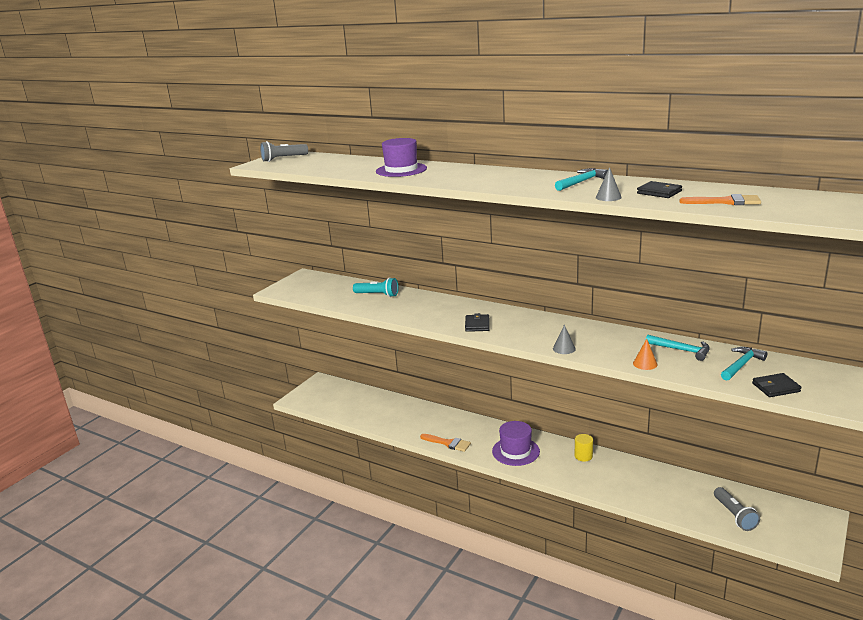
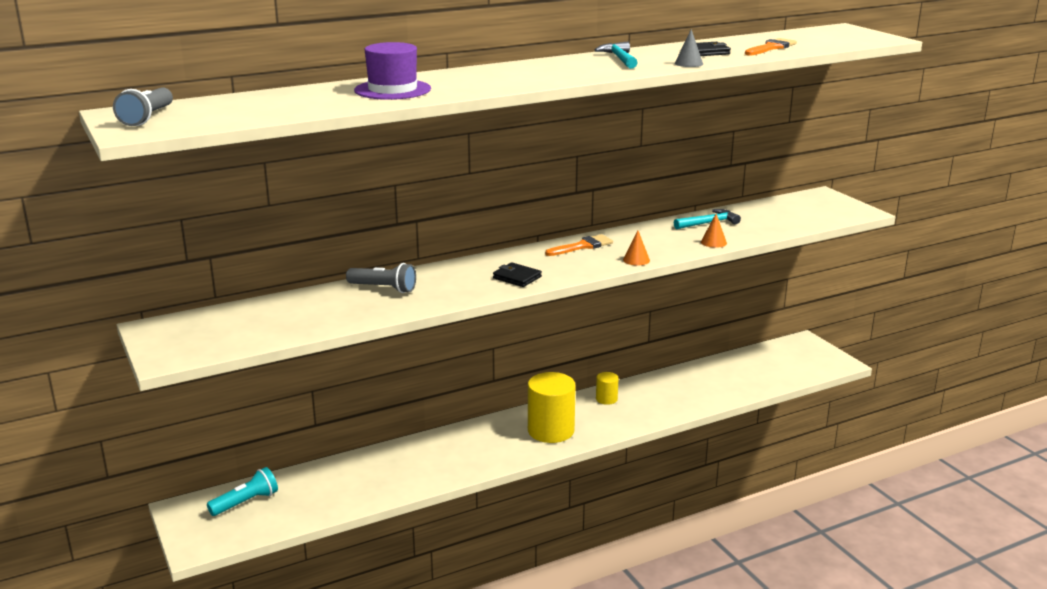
camera: 60 degrees left, 0 degrees up
(378, 295) = (329, 302): turquoise flashlight -> turquoise flashlight (246, 502)
(448, 443) = (479, 465): orange brush -> orange brush (582, 246)
(515, 451) = (551, 430): purple hat -> yellow cylinder
(564, 348) = (636, 260): grey cone -> orange cone
(734, 516) = (769, 372): grey flashlight -> grey flashlight (384, 288)
(741, 365) = (763, 215): turquoise hammer -> none
(776, 387) = (812, 219): black wallet -> none

